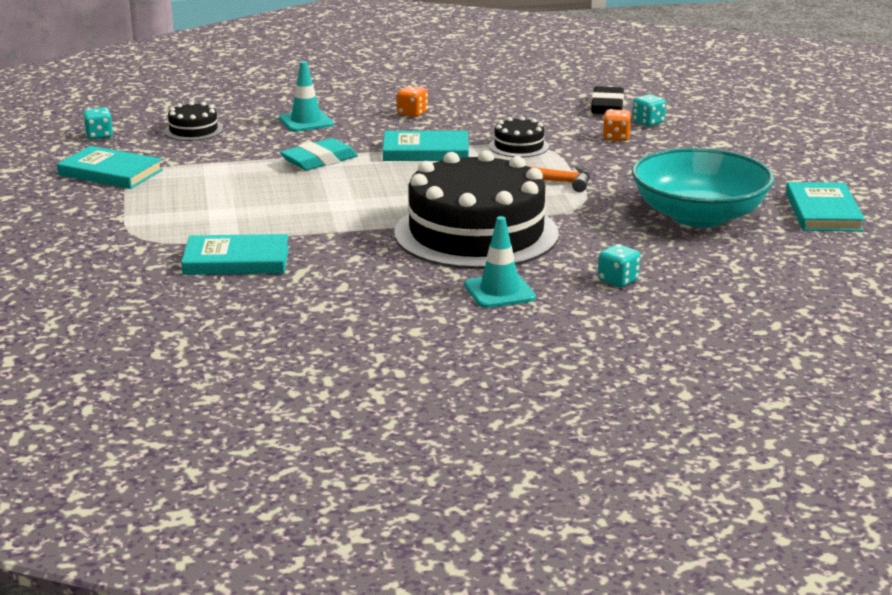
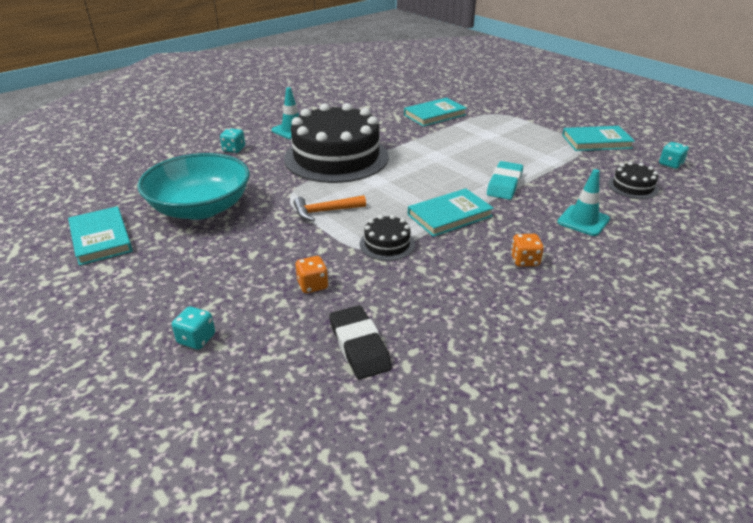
camera: 150 degrees right, 10 degrees up
(648, 123) = (295, 326): turquoise dice -> turquoise dice (196, 339)

